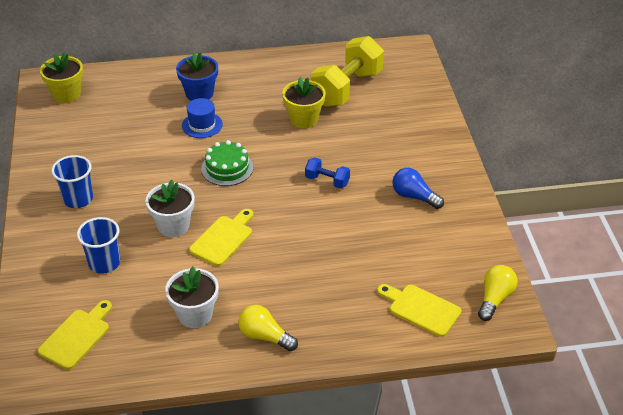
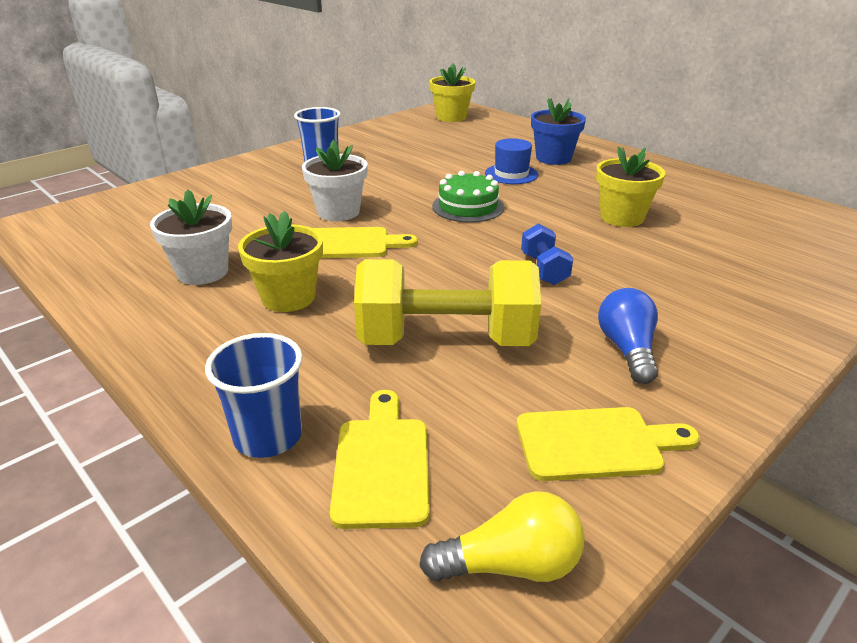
camera: 55 degrees right, 10 degrees down
(77, 336) = (119, 224): yellow cutting board -> yellow cutting board (596, 443)
(104, 263) = (243, 201): blue cup -> blue cup (268, 436)
(262, 288) = (288, 297): none -> yellow flower pot
(265, 336) = (196, 333): yellow light bulb -> none
(347, 88) = (726, 222): yellow dumbbell -> yellow dumbbell (446, 340)

